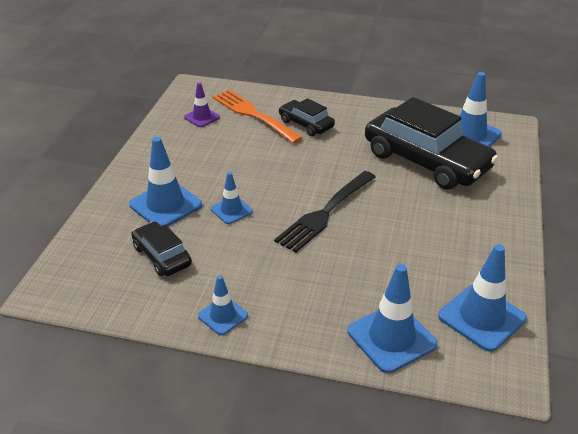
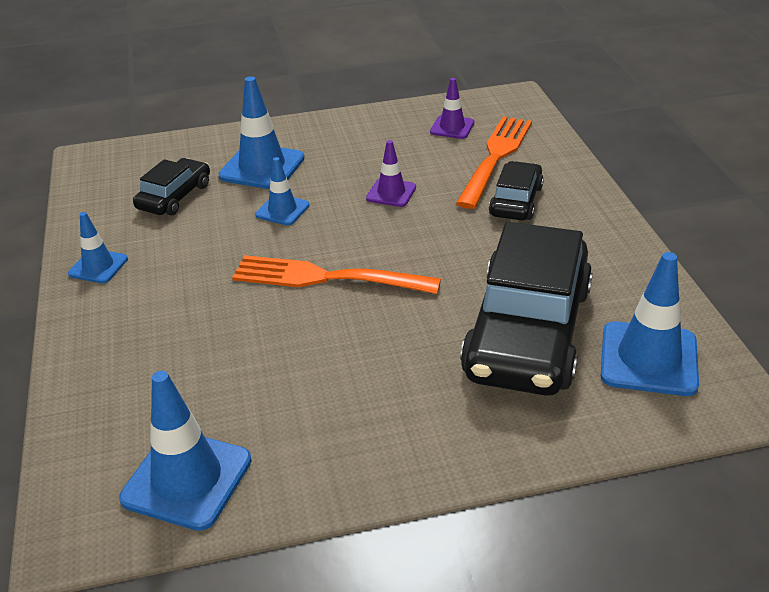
camera: 65 degrees right, 0 degrees up
(254, 162) = (391, 193): none -> purple traffic cone
(325, 212) = (328, 277): black fork -> orange fork
(391, 338) = (112, 402): blue traffic cone -> none

